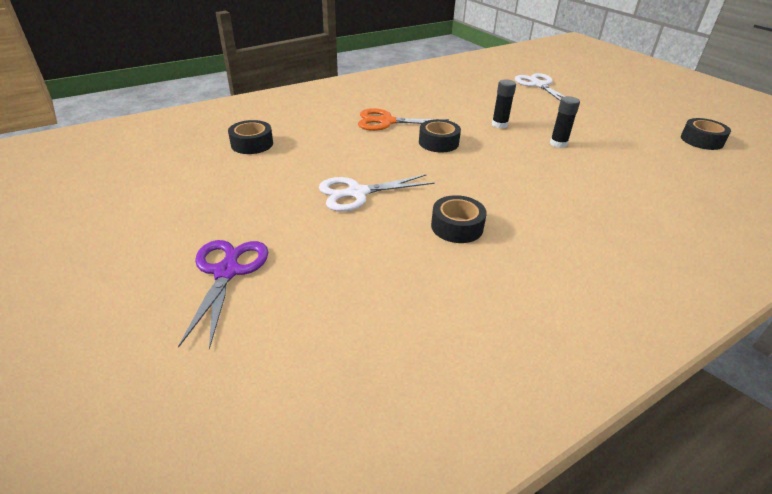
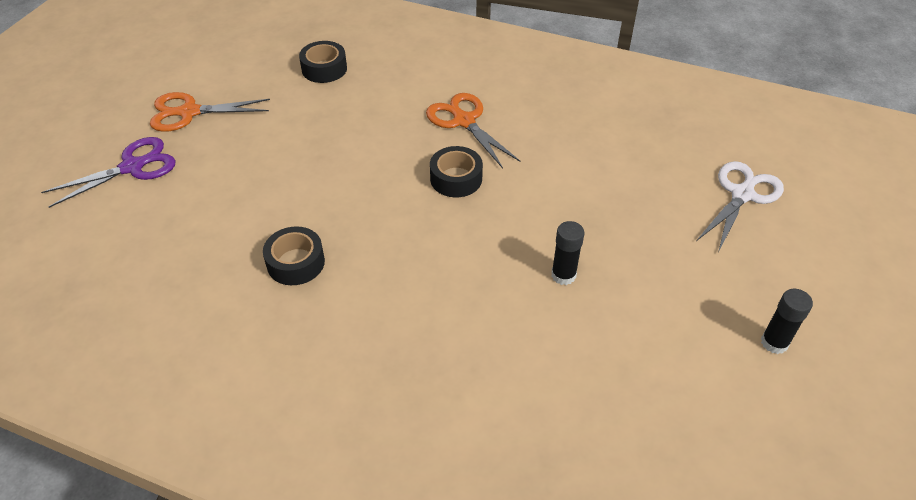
camera: 55 degrees right, 10 degrees up
(200, 216) = (189, 112): none -> orange scissors
(357, 193) = (298, 174): white scissors -> none
(499, 124) = (559, 206): black glue stick -> black glue stick (774, 342)
(701, 140) = (753, 426): black tape -> none

